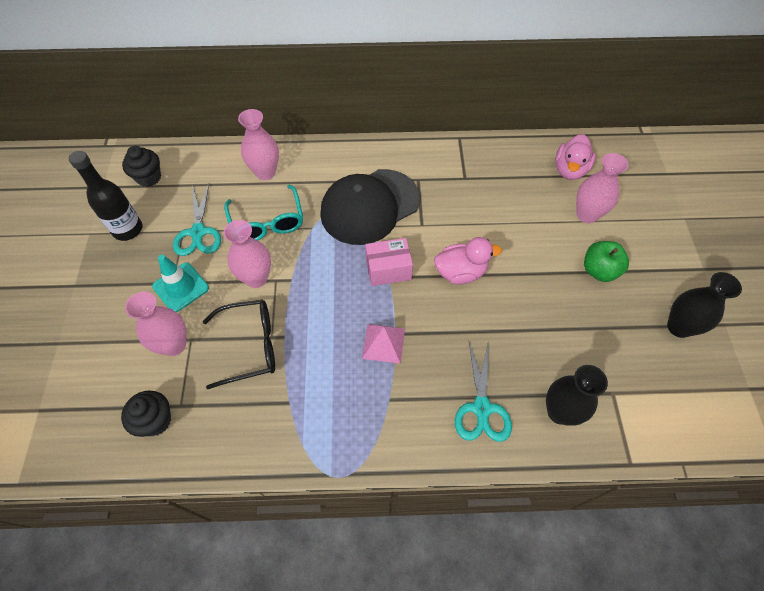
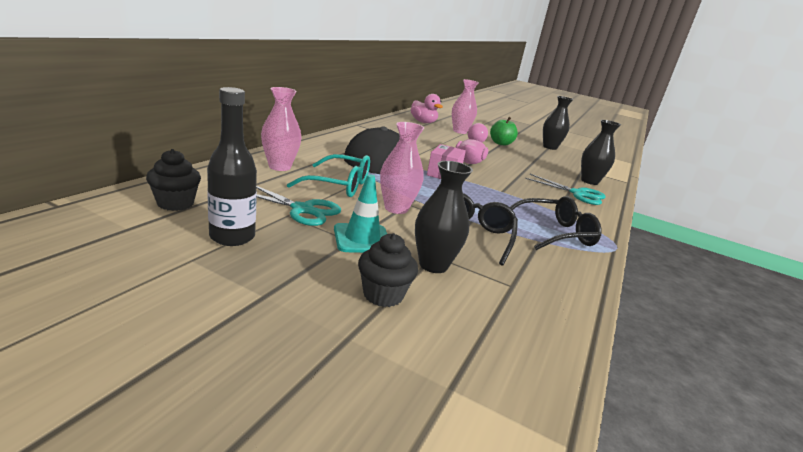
camera: 65 degrees left, 35 degrees down
(155, 421) = (522, 304): black cupcake -> black cupcake (383, 295)
(174, 345) = (433, 265): pink vase -> black vase
(321, 411) = (555, 233): none -> black glasses
(383, 343) = (507, 196): pink pyramid -> none

